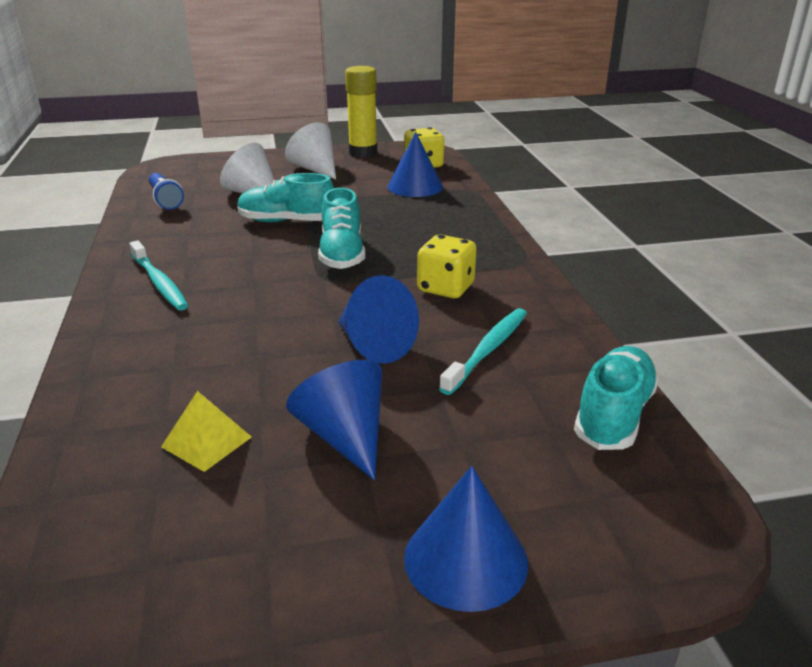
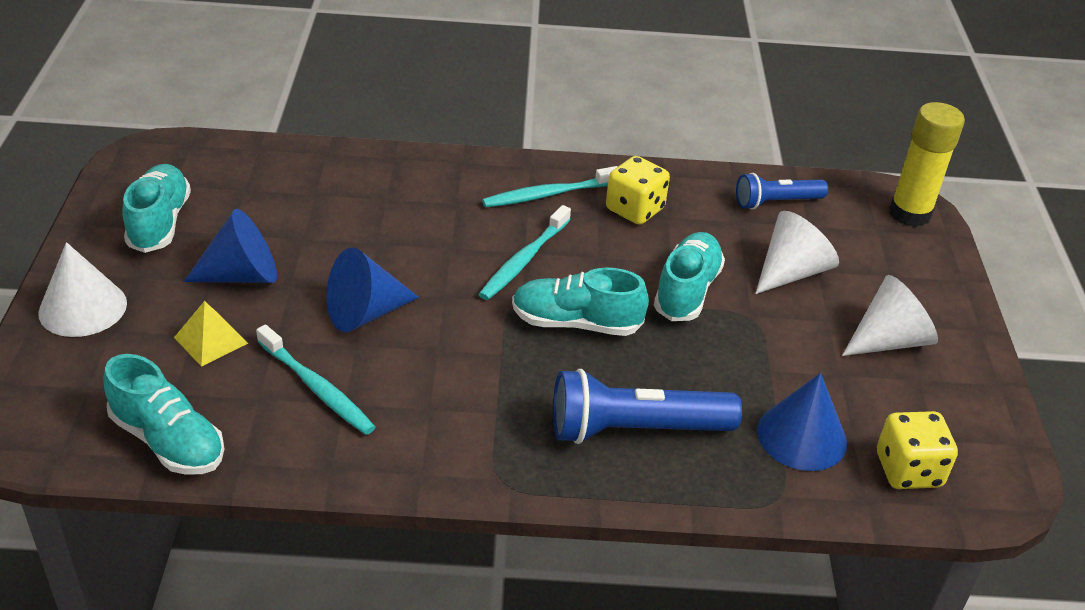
camera: 100 degrees right, 10 degrees up
(206, 442) = (277, 210): yellow pyramid -> yellow pyramid (211, 340)
(252, 547) = (159, 222): none -> turquoise shoe
(267, 282) = (523, 260): none -> turquoise toothbrush
(363, 152) = (975, 407): yellow glue stick -> yellow glue stick (909, 214)
(443, 227) = (635, 429): none -> blue flashlight
(446, 288) = (459, 390): yellow dice -> yellow dice (634, 209)
(465, 559) = (83, 308): blue cone -> white cone

